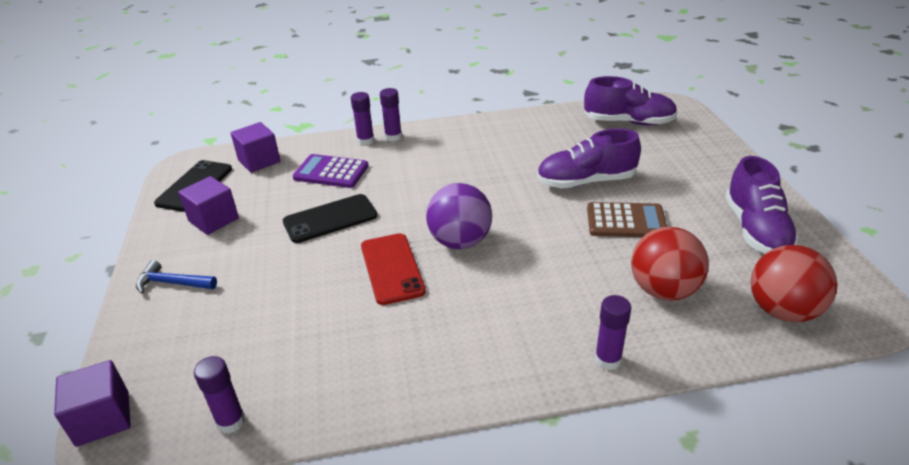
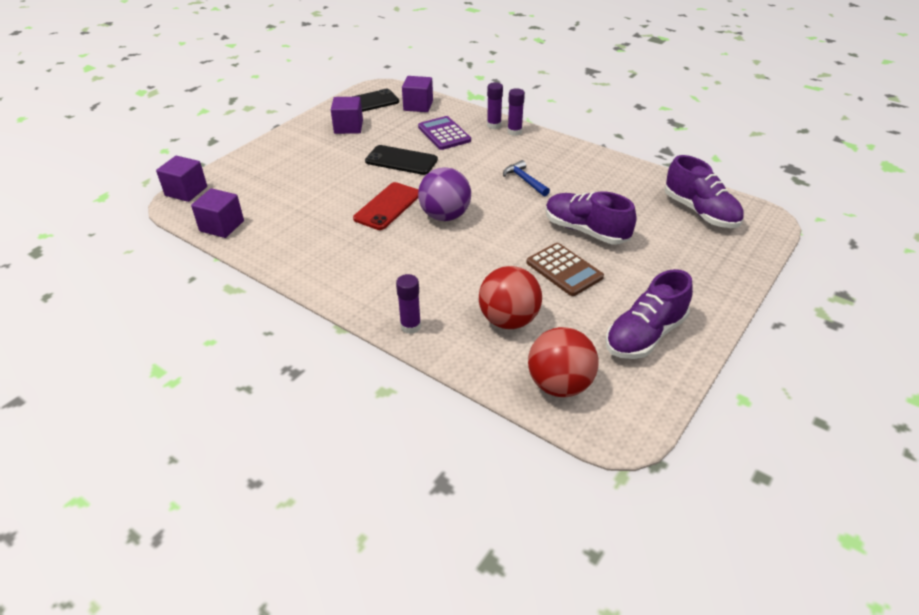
camera: 45 degrees right, 5 degrees up
(172, 283) = (287, 149): blue hammer -> blue hammer (524, 180)
(231, 421) = (222, 226): purple glue stick -> purple cube

